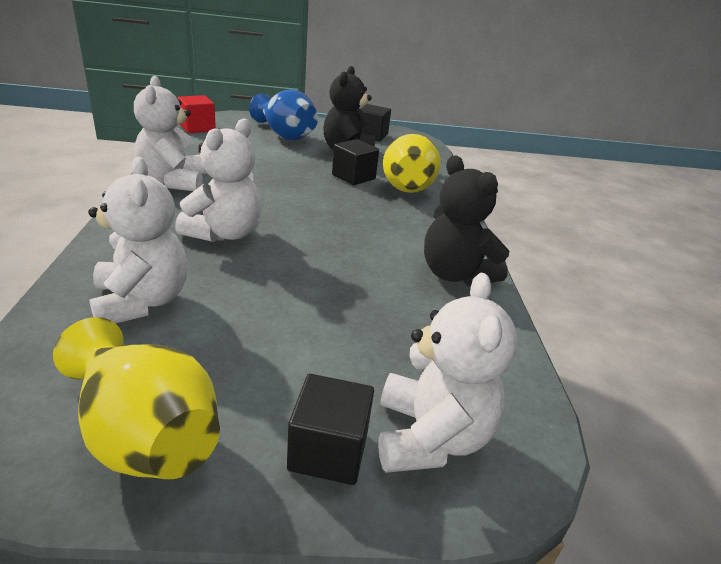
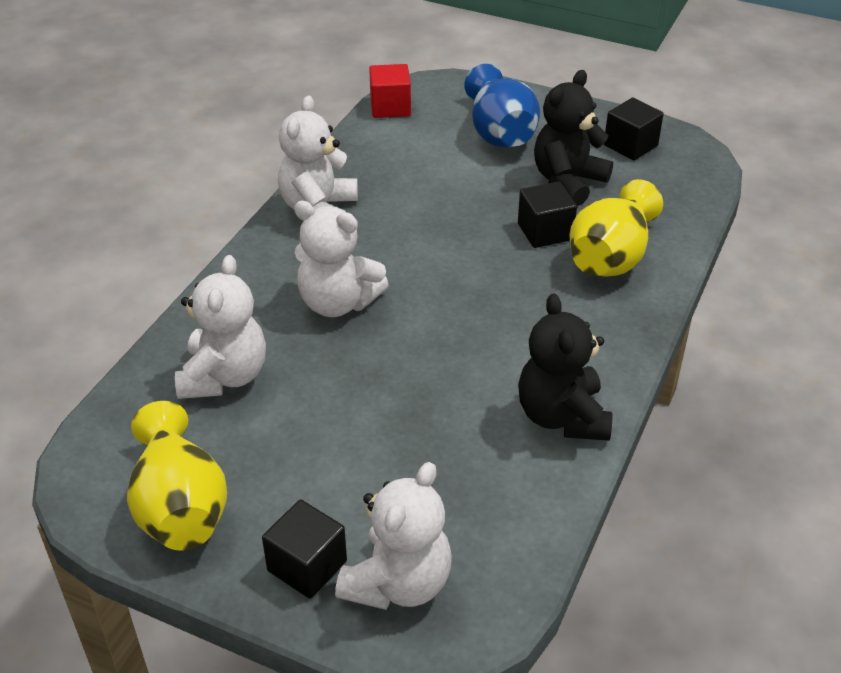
camera: 30 degrees right, 10 degrees up
(224, 233) = (338, 302): white teddy bear -> white teddy bear turned 60 degrees clockwise

